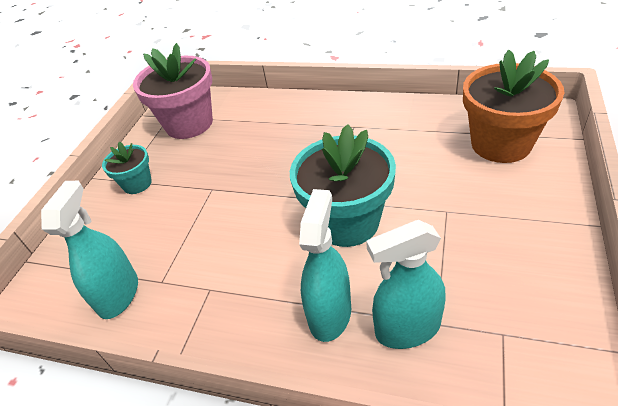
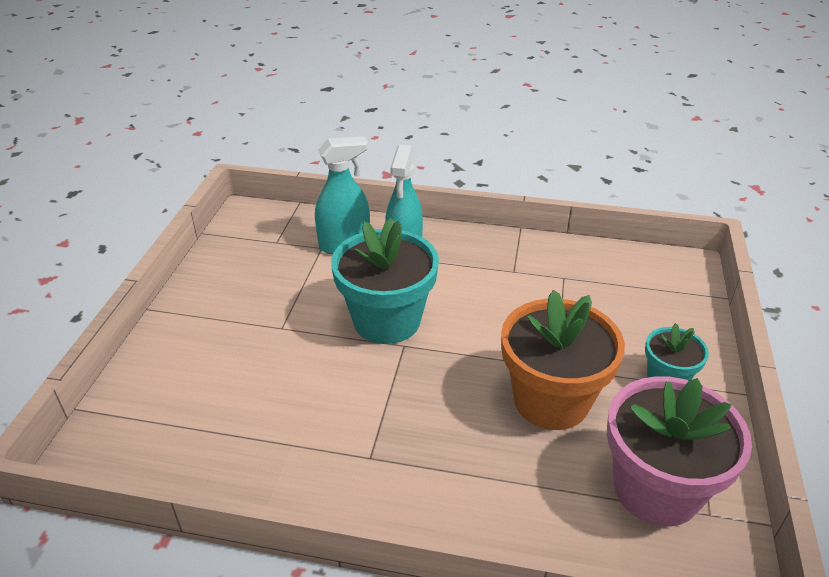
camera: 170 degrees right, 5 degrees down
(119, 294) = (598, 268): turquoise spray bottle -> none
(501, 144) = (178, 407): orange flower pot -> orange flower pot (551, 400)

